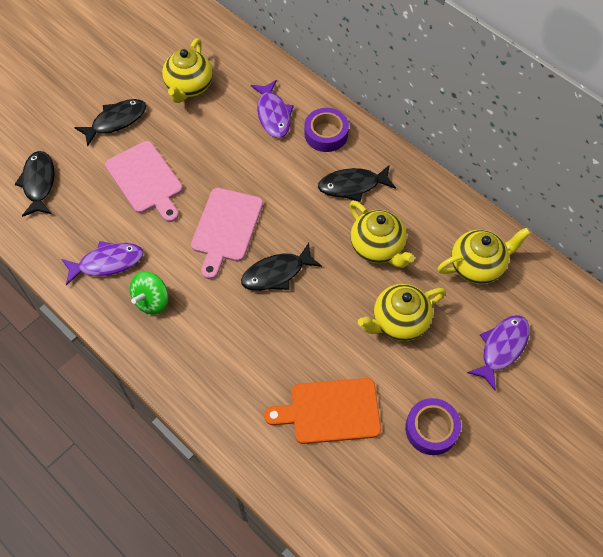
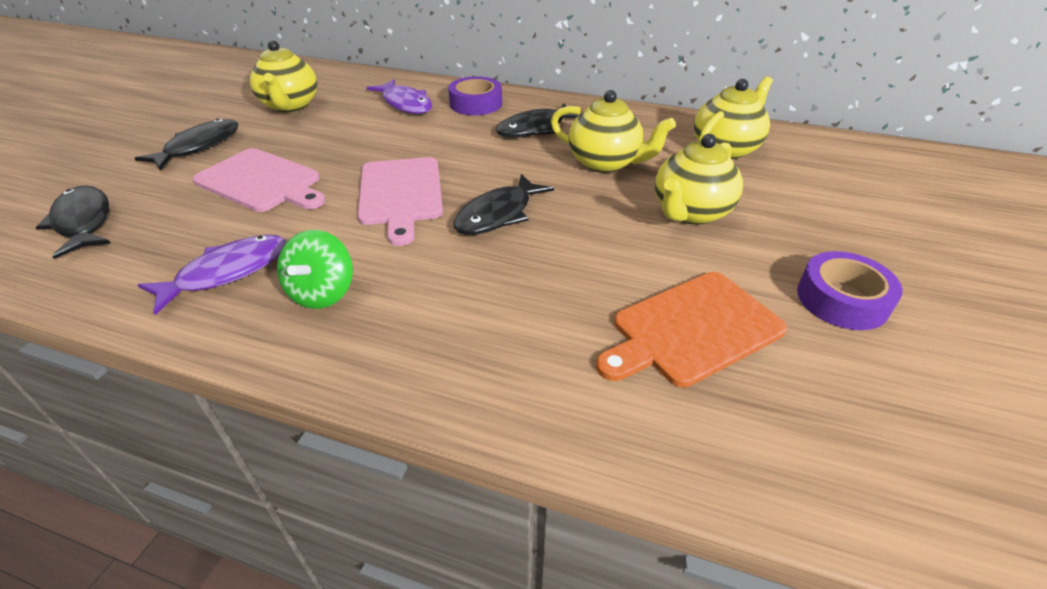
camera: 25 degrees left, 20 degrees down
(502, 348) = (826, 200): purple fish -> none

